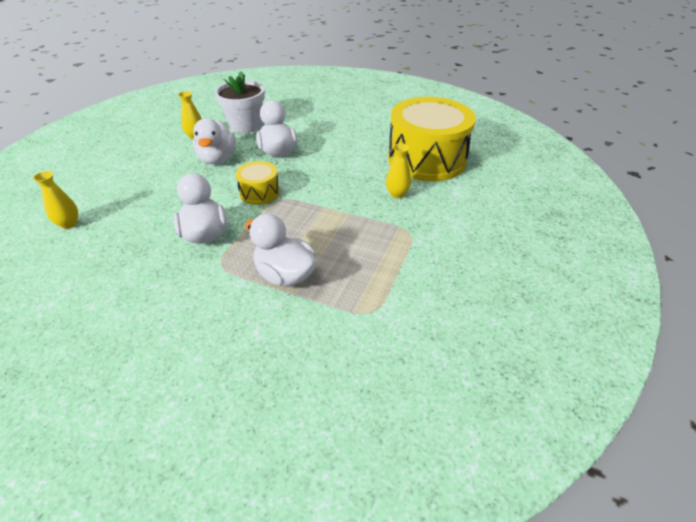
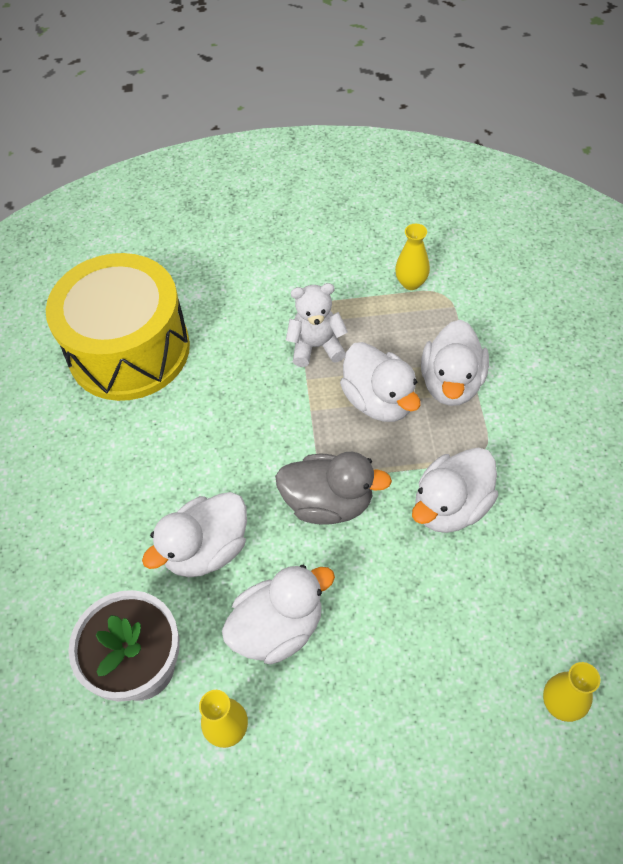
camera: 115 degrees left, 15 degrees up
(259, 192) = (328, 502): yellow drum -> grey duck
(304, 236) = (379, 401): none -> white duck
(372, 225) = (316, 346): none -> white teddy bear
(397, 194) = (236, 349): yellow vase -> yellow vase (411, 283)

